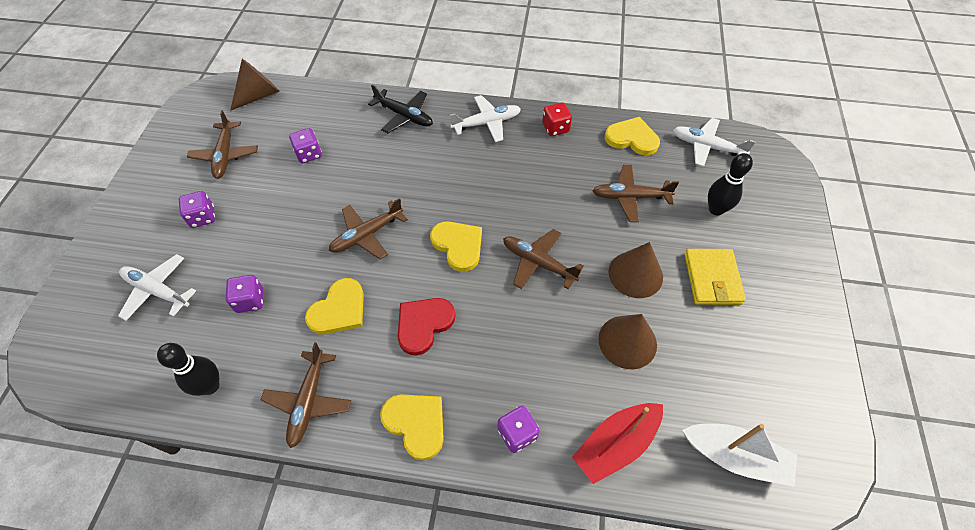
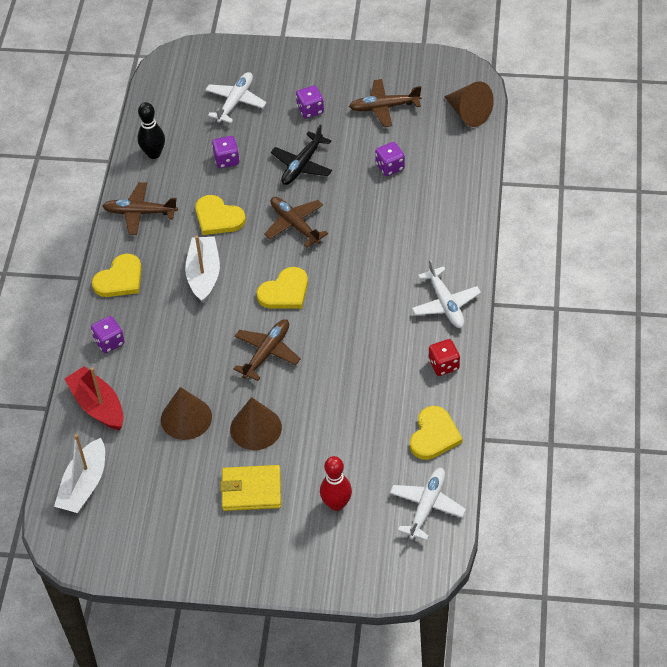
camera: 90 degrees right, 5 degrees down
(404, 116) = (450, 233): black plane -> black plane (302, 165)
(423, 324) = (204, 275): red heart -> white boat
(630, 197) = (349, 429): brown plane -> none
(716, 209) = (336, 504): black bowling pin -> red bowling pin

